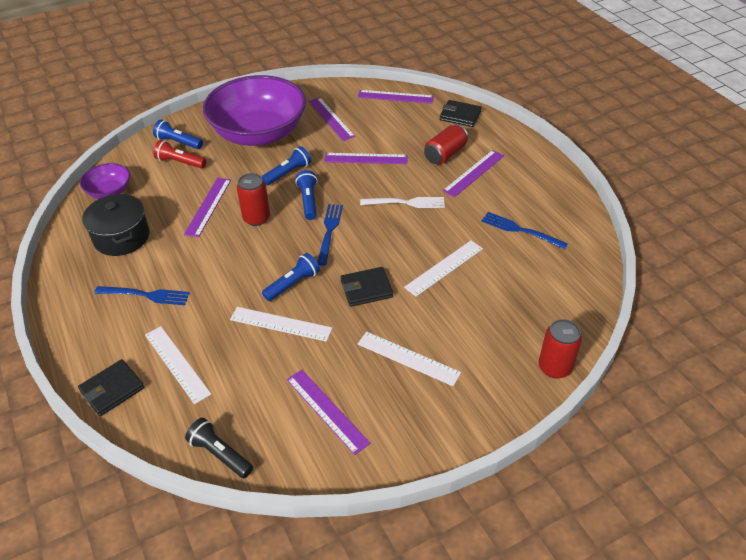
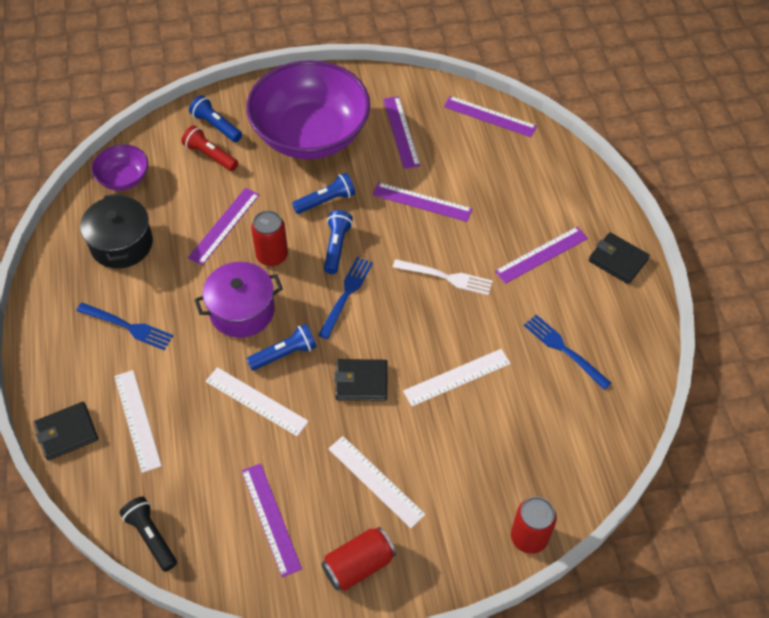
camera: 15 degrees right, 10 degrees up
(244, 262) = (242, 311): none -> purple pot
(445, 154) = (517, 219): red can -> red can (358, 565)
(460, 116) = (558, 164): black wallet -> black wallet (618, 260)

